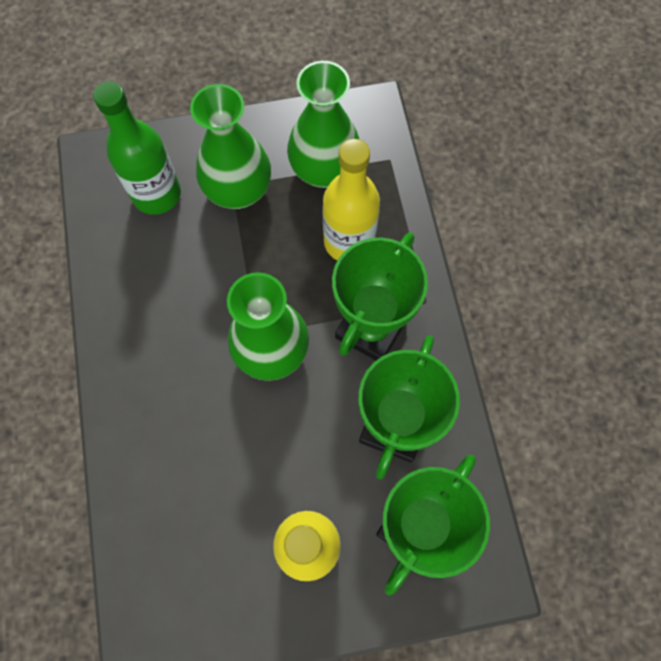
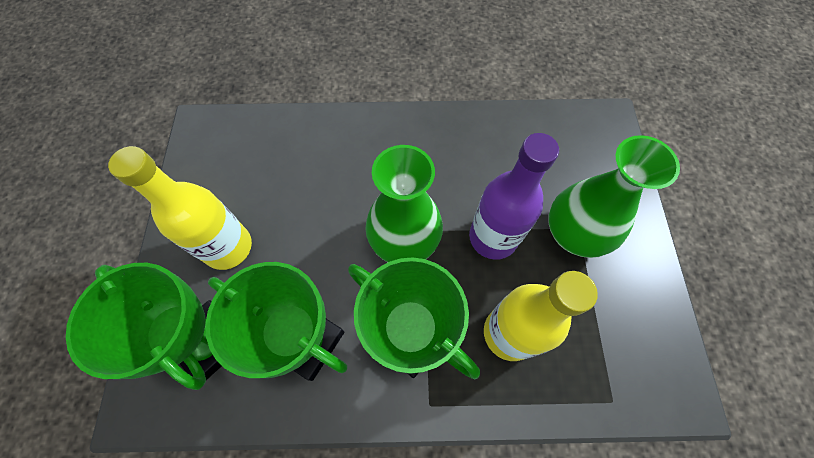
camera: 100 degrees right, 5 degrees down
(157, 194) = (570, 165): green bottle -> none
(254, 264) = (493, 237): none -> purple bottle
(324, 170) = (598, 322): green vase -> none

